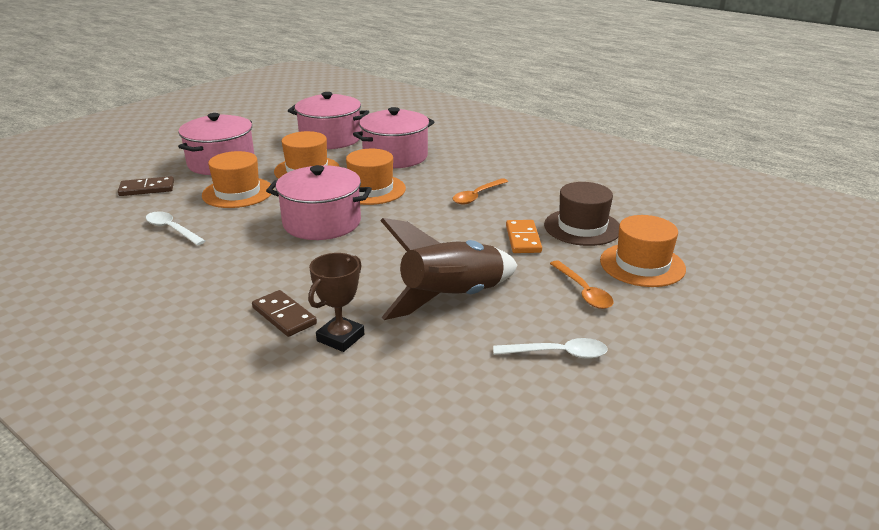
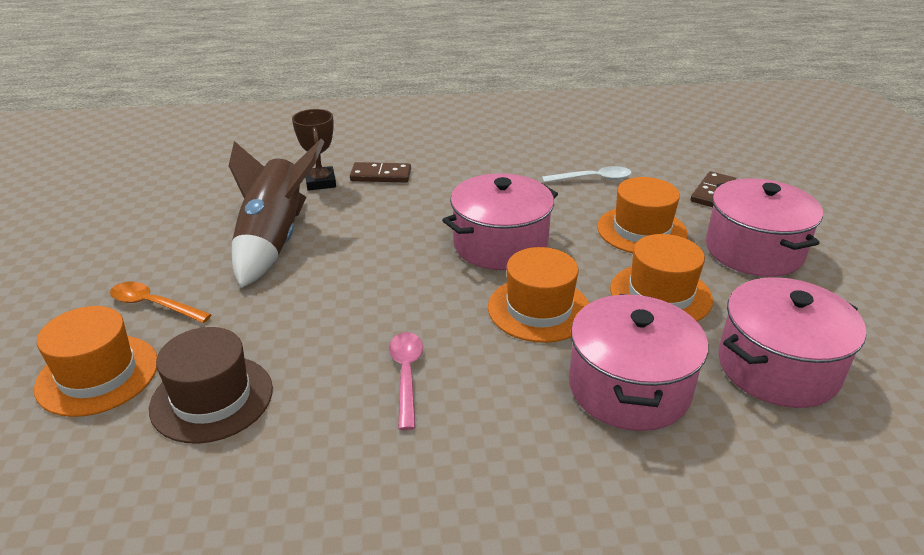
camera: 135 degrees right, 5 degrees up
(477, 196) = (406, 375): orange spoon -> pink spoon
(523, 239) = (272, 336): orange domino -> none
(558, 354) = (143, 242): white spoon -> none

